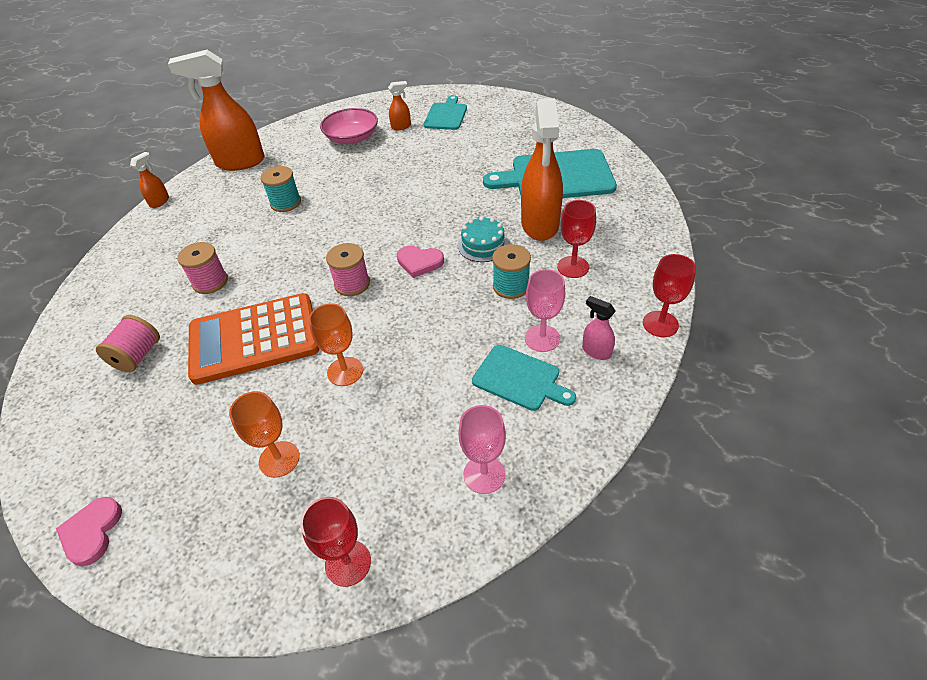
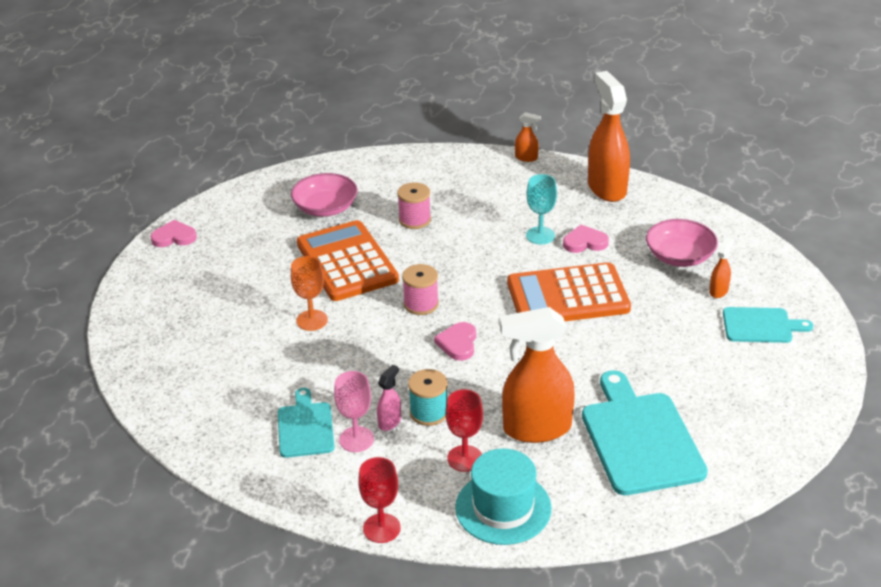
camera: 80 degrees right, 10 degrees down
(138, 356) = (325, 207): pink spool -> pink bowl
(279, 459) = (226, 304): orange goblet -> none
(286, 203) = (540, 235): turquoise spool -> turquoise goblet
(309, 180) = (584, 242): none -> pink heart
(348, 563) = (141, 354): red goblet -> none
(378, 195) = (567, 296): none -> orange calculator
(401, 126) = (718, 291): orange spray bottle -> orange spray bottle turned 120 degrees counterclockwise
(483, 245) = (493, 386): turquoise cake -> none
(484, 474) = (207, 413): pink goblet -> none
(519, 379) = (305, 427): turquoise cutting board -> turquoise cutting board turned 150 degrees clockwise
(596, 351) = (341, 478): pink spray bottle -> pink spray bottle (390, 422)
(631, 249) = (503, 508): none -> turquoise hat

